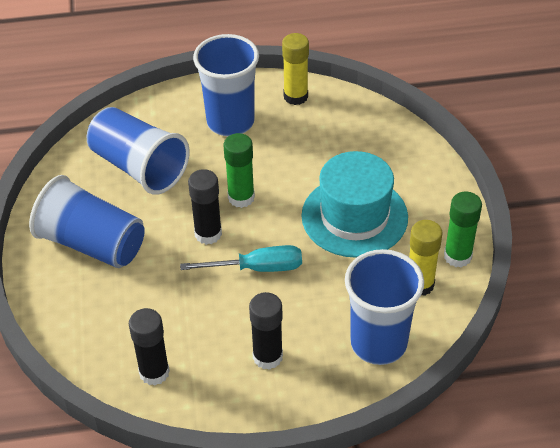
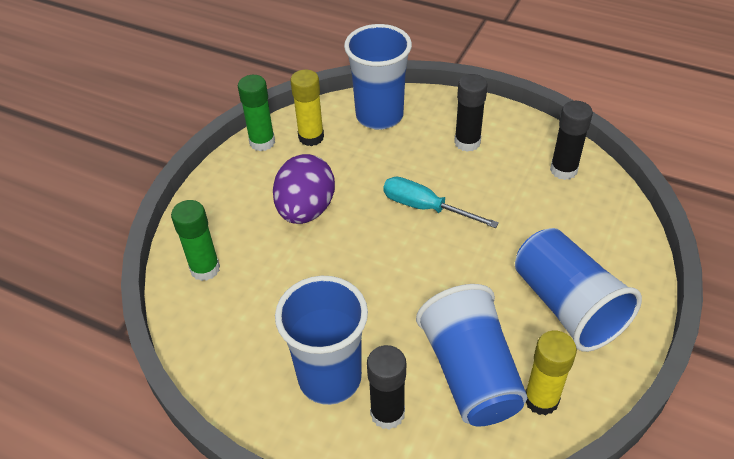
camera: 145 degrees left, 0 degrees up
(208, 234) = (446, 259): black glue stick -> black glue stick (387, 413)
(241, 197) = (389, 279): green glue stick -> green glue stick (205, 269)
(295, 96) = (232, 372): yellow glue stick -> yellow glue stick (541, 399)
(354, 216) = (306, 210): turquoise hat -> purple egg

